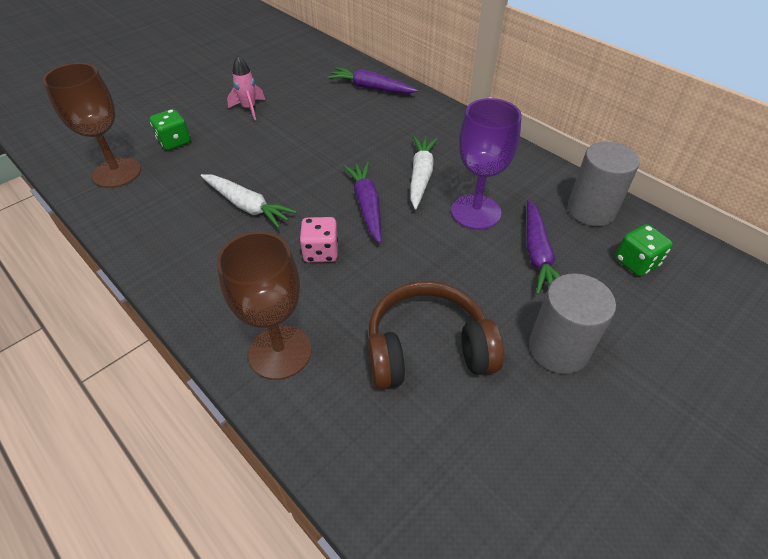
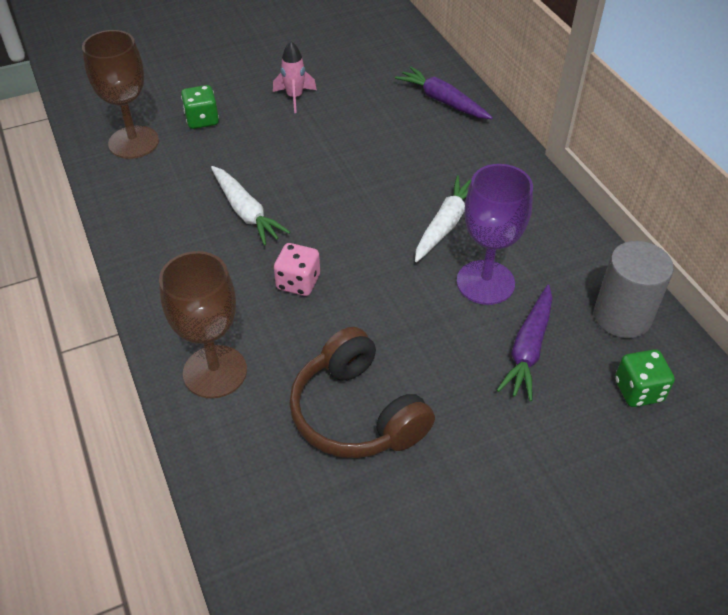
camera: 20 degrees right, 0 degrees up
(367, 205) = (369, 244): purple carrot -> none
(427, 349) = (357, 413): brown headphones -> brown headphones turned 135 degrees counterclockwise
(558, 348) = (492, 454): grey cylinder -> none

